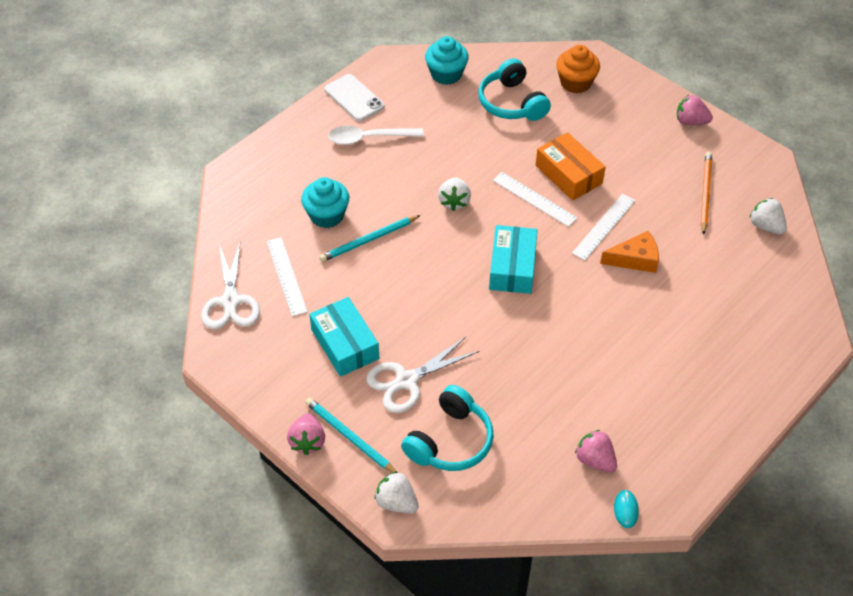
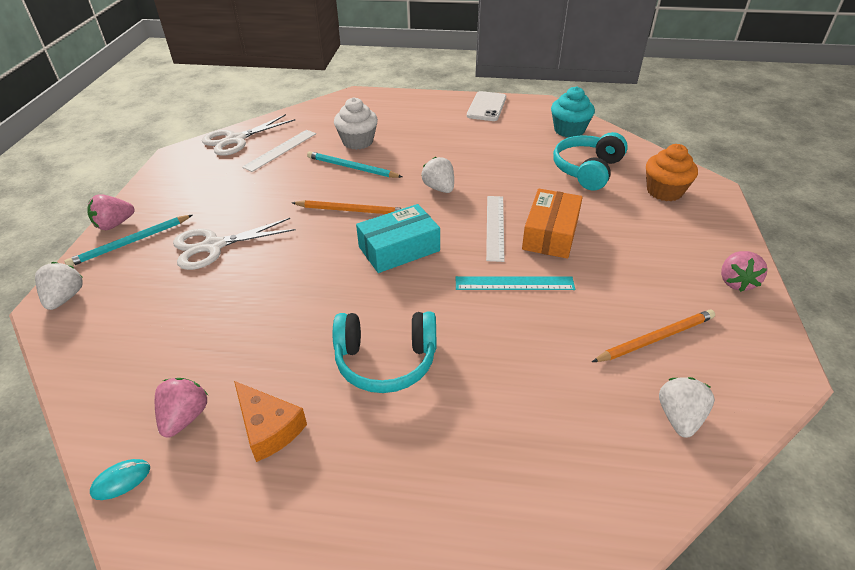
camera: 55 degrees right, 10 degrees down
(327, 215) = (357, 141): turquoise cupcake -> white cupcake
(345, 344) = (232, 200): turquoise box -> none
(350, 437) = (130, 243): turquoise pencil -> turquoise pencil turned 135 degrees counterclockwise
(369, 138) = (456, 127): white spoon -> none
(406, 381) = (213, 246): white scissors -> white scissors turned 45 degrees counterclockwise
(435, 271) = (352, 210): none -> orange pencil
(450, 441) = (156, 300): turquoise headphones -> turquoise headphones (386, 361)
(454, 202) = (439, 188): white strawberry -> white strawberry turned 90 degrees clockwise
(604, 226) = (514, 283): white ruler -> turquoise ruler
(635, 259) = (497, 324): orange cheese -> orange cheese (268, 428)
(690, 121) = (736, 282): pink strawberry -> pink strawberry turned 150 degrees counterclockwise

